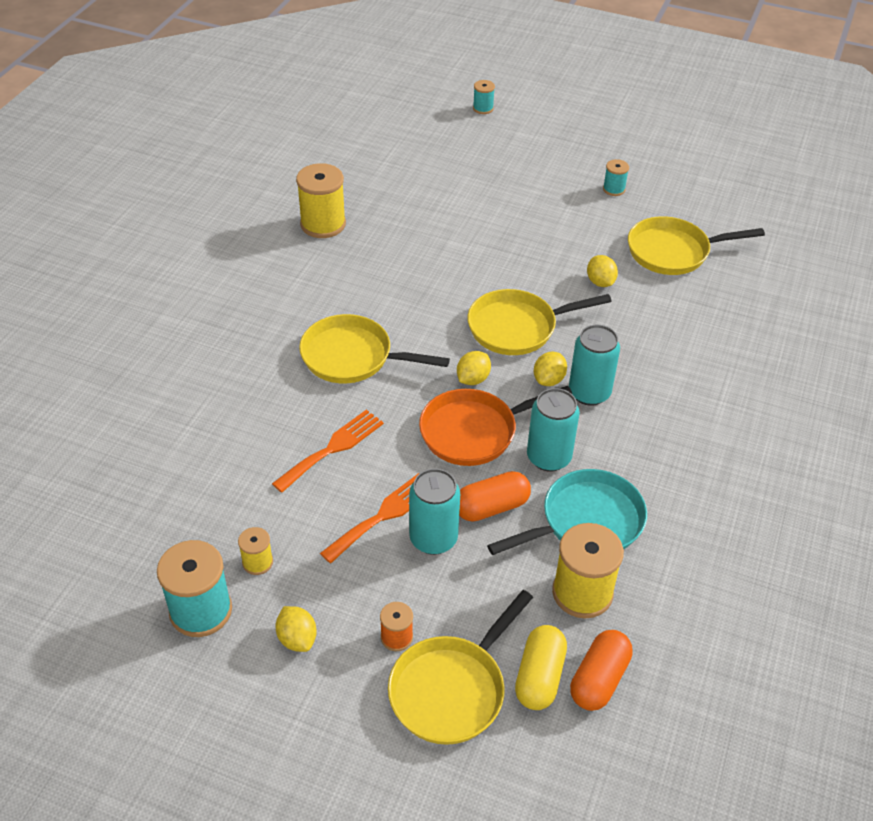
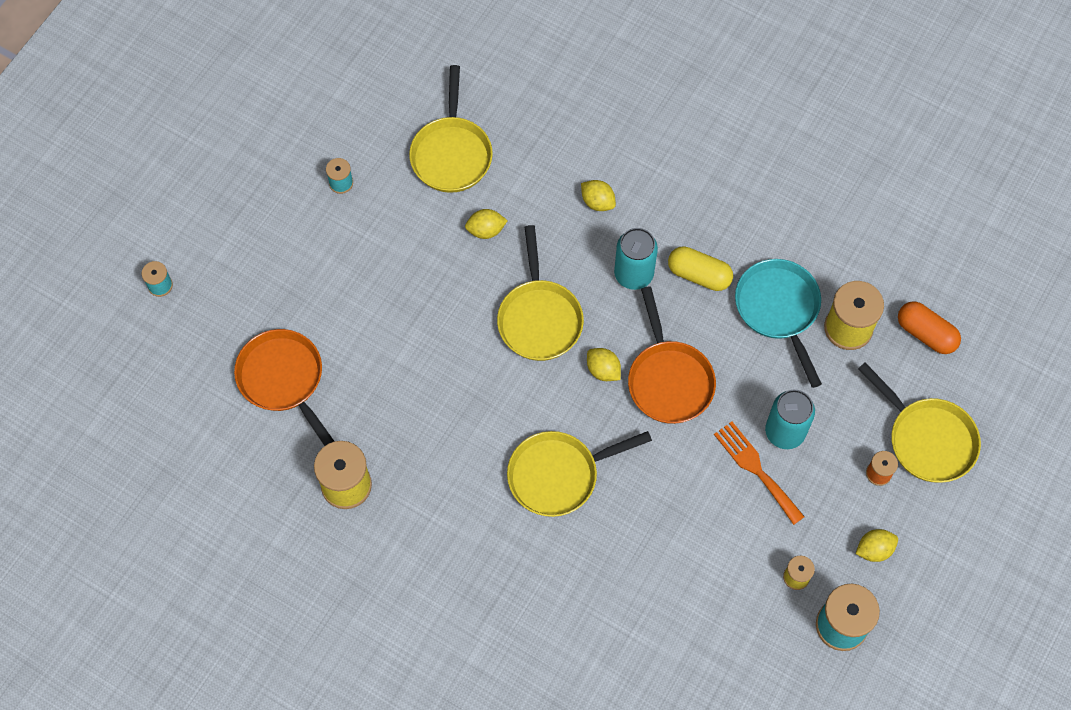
camera: 80 degrees left, 20 degrees up
(333, 448) = (675, 504): orange fork -> none
(352, 357) = (558, 475): yellow pan -> yellow pan turned 45 degrees clockwise
(414, 179) = (284, 380): none -> orange pan
(491, 507) = (756, 380): orange capsule -> none
(539, 677) = (921, 375): yellow capsule -> yellow capsule (699, 275)
(548, 457) = (706, 324): turquoise can -> none
(549, 380) = (612, 304): yellow lemon -> yellow lemon (597, 202)

